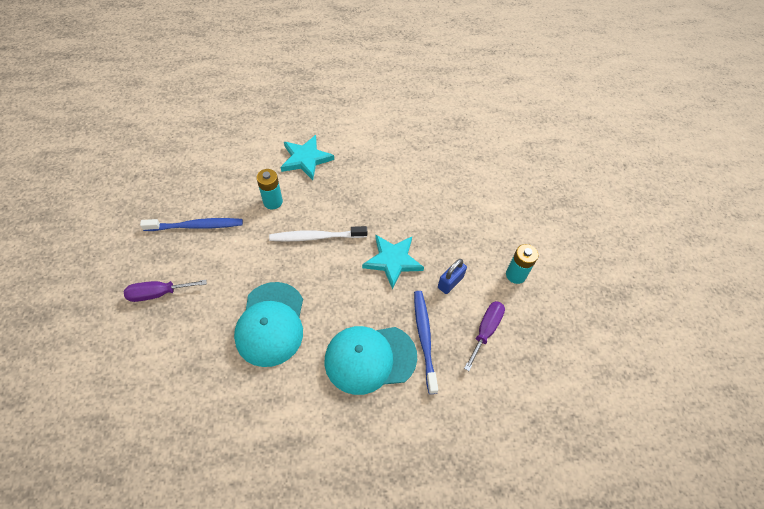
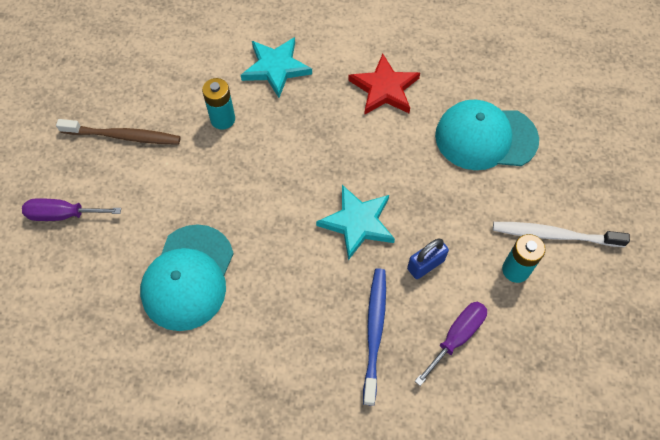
camera: 15 degrees right, 5 degrees up
(196, 226) = (123, 136): blue toothbrush -> brown toothbrush
(316, 237) = (267, 175): white toothbrush -> white toothbrush (554, 235)
(370, 358) = (300, 344): turquoise cap -> turquoise cap (485, 137)
(390, 162) = (384, 88): none -> red star

